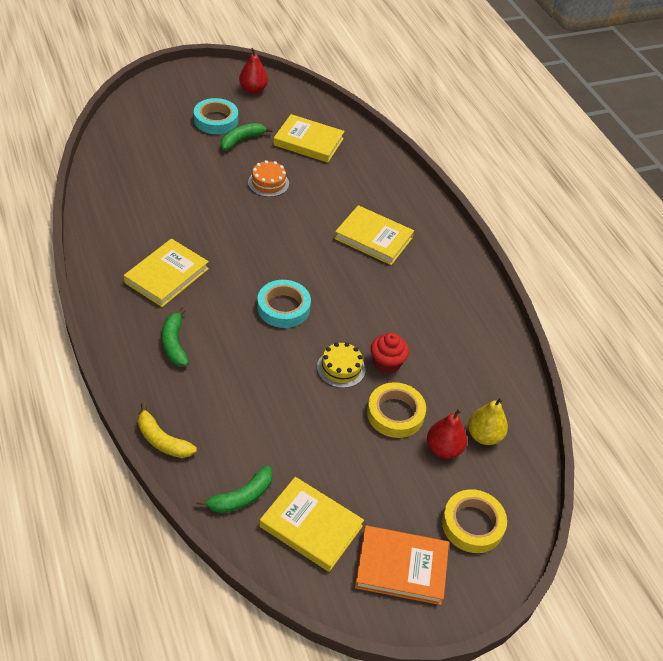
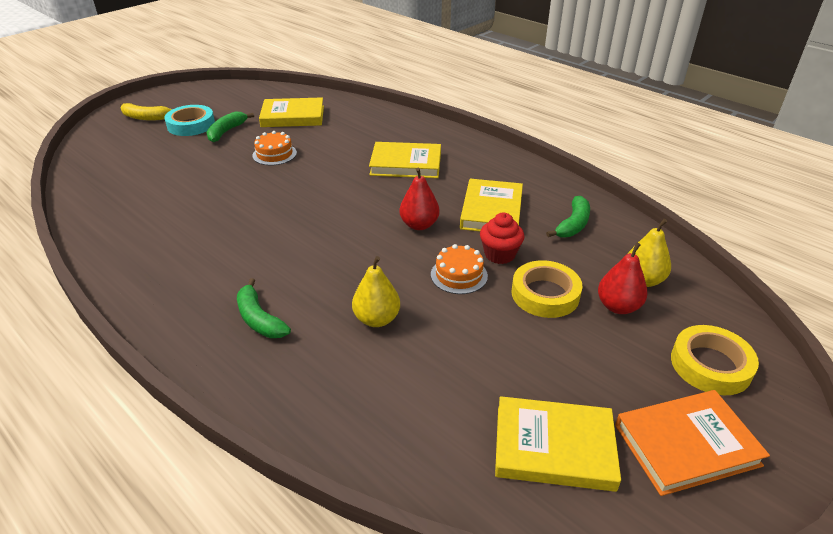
camera: 20 degrees left, 10 degrees down
(162, 440) = (307, 429): yellow banana -> yellow banana (145, 117)
(167, 276) = (212, 259): yellow book -> yellow book (491, 211)
(241, 497) = (449, 452): green banana -> green banana (573, 224)
(253, 89) = (215, 96): red pear -> red pear (419, 225)
(255, 379) = (377, 319): none -> yellow pear
(283, 307) = (360, 244): turquoise tape -> none
(341, 368) = (459, 275): yellow cake -> orange cake

